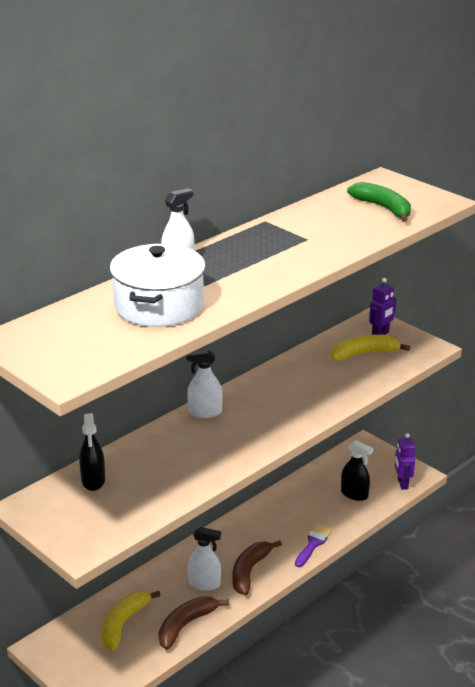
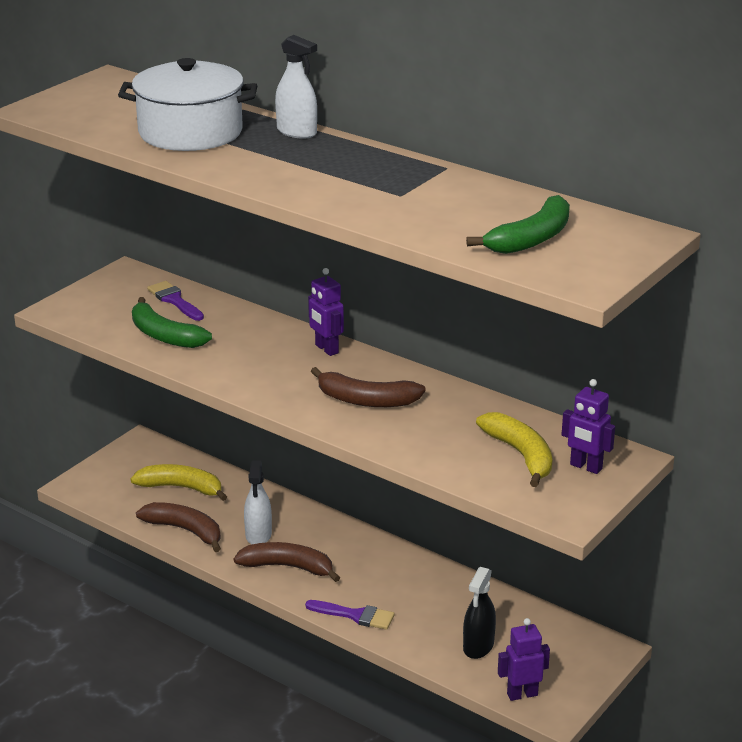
camera: 80 degrees right, 0 degrees up
(93, 480) = (174, 300): black spray bottle -> purple brush
(154, 489) = (164, 335): none -> green banana
(205, 412) = (326, 349): white spray bottle -> purple robot
(283, 402) = (366, 400): none -> brown banana

